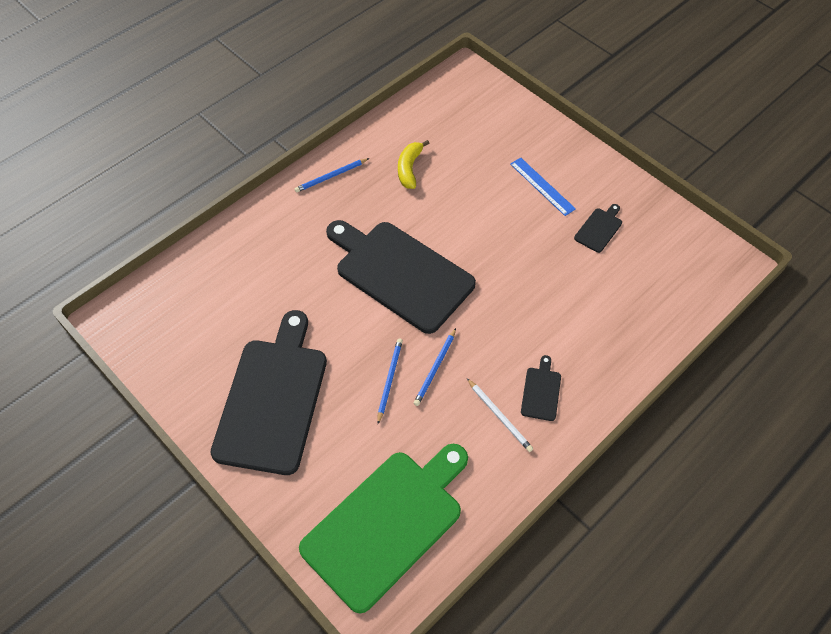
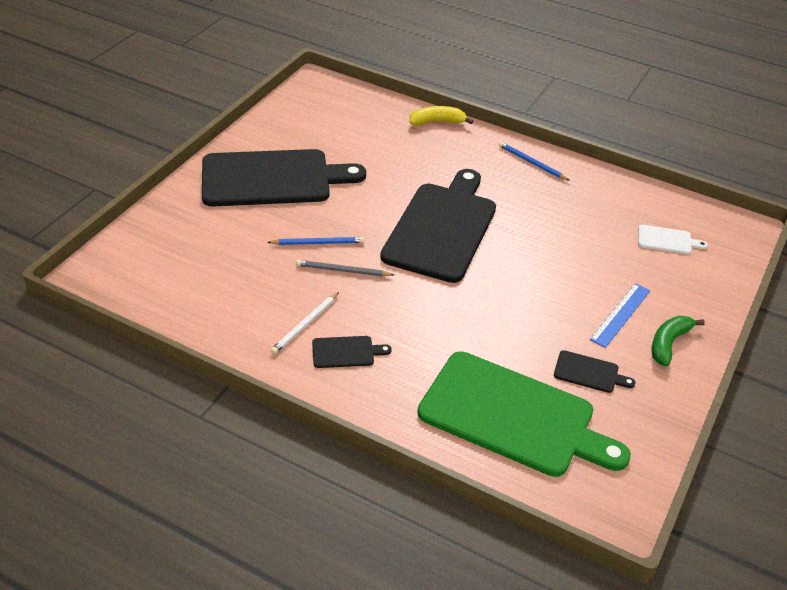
camera: 70 degrees right, 15 degrees down
(387, 524) = (170, 268): green cutting board -> green cutting board (513, 416)
(409, 168) = (576, 211): yellow banana -> yellow banana (437, 122)
(435, 368) = (342, 270): blue pencil -> grey pencil
(465, 124) = (667, 240): none -> white cutting board
(579, 169) = (668, 343): none -> green banana

